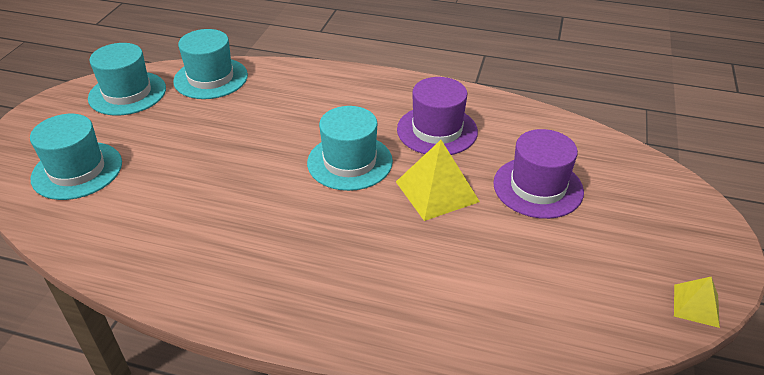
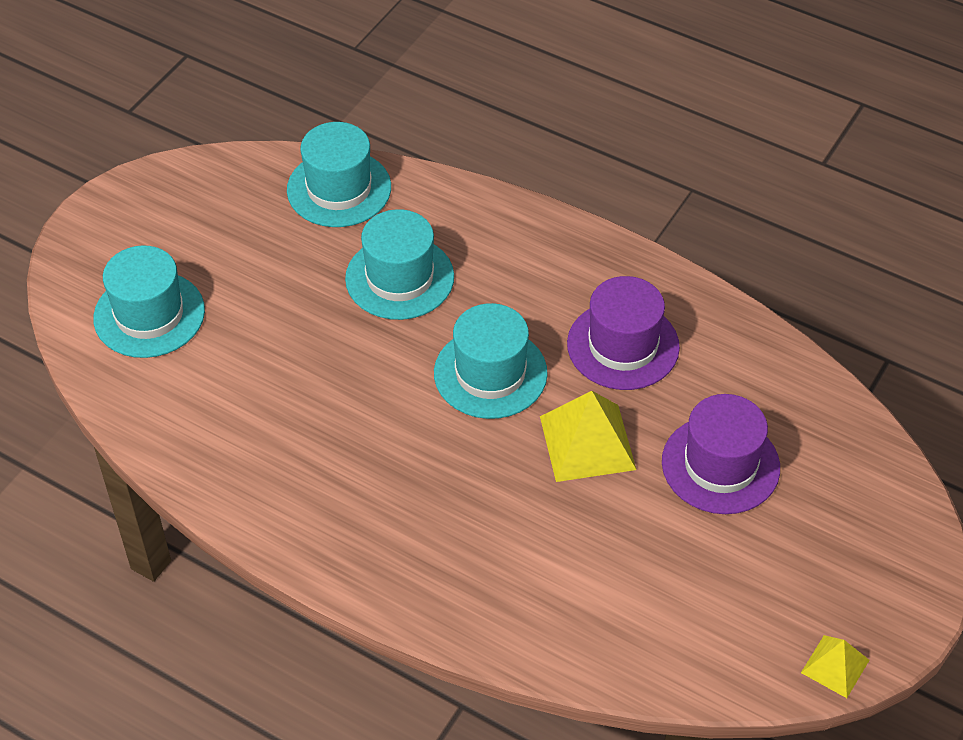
camera: 15 degrees right, 10 degrees up
(127, 93) = (223, 195): turquoise hat -> turquoise hat (399, 278)

